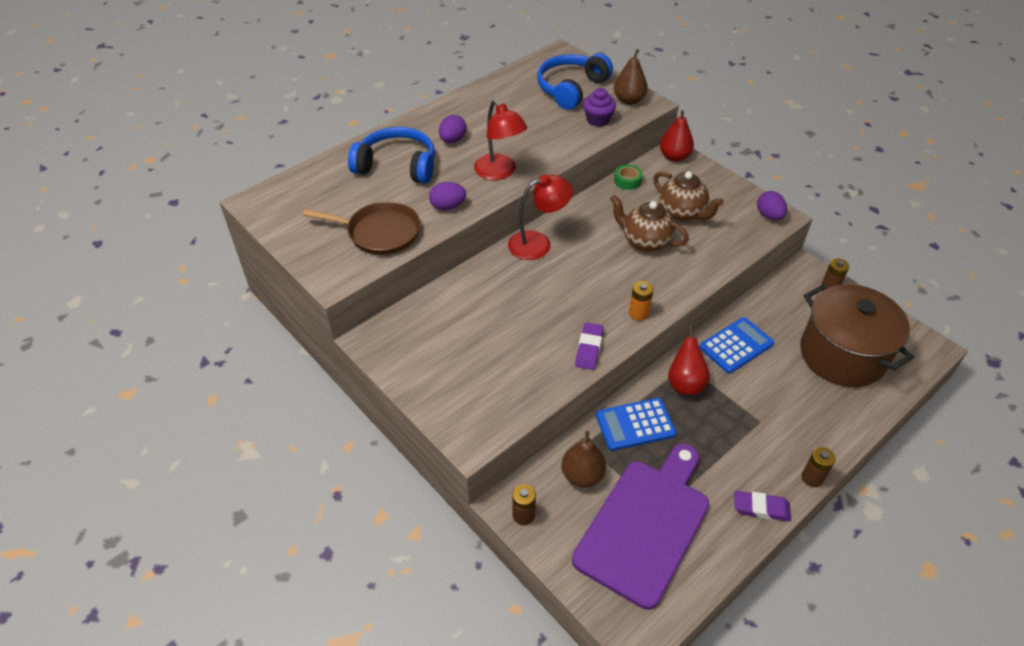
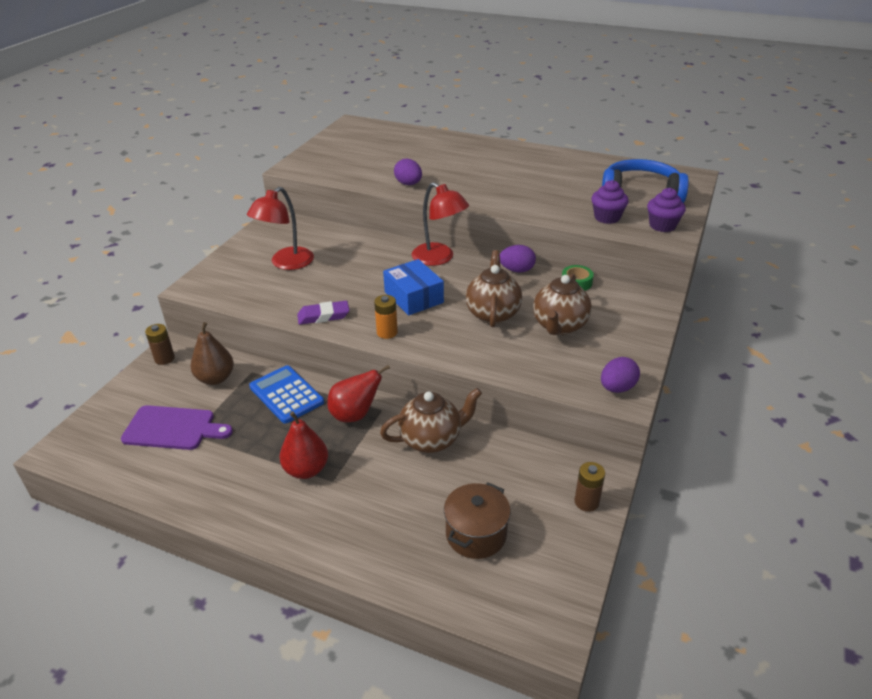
camera: 65 degrees right, 10 degrees down
(379, 232) = (355, 168): brown pan -> none
(397, 166) = (439, 153): blue headphones -> none
(452, 140) = (496, 164): purple egg -> purple egg (516, 270)
(500, 172) = (474, 193): red lamp -> red lamp (286, 263)
(593, 280) = (414, 297): none -> blue box
(629, 100) = (662, 226): brown pear -> purple cupcake
(645, 525) = (173, 428): purple cutting board -> purple cutting board, size x0.59
(674, 157) = (649, 301): red pear -> red pear (306, 470)
(736, 346) = (431, 440): blue calculator -> brown teapot
(761, 508) = (216, 504): purple eraser -> none
(812, 478) = (271, 538): brown battery -> none
(842, 355) = (476, 534): brown pot -> brown pot, size x0.54

